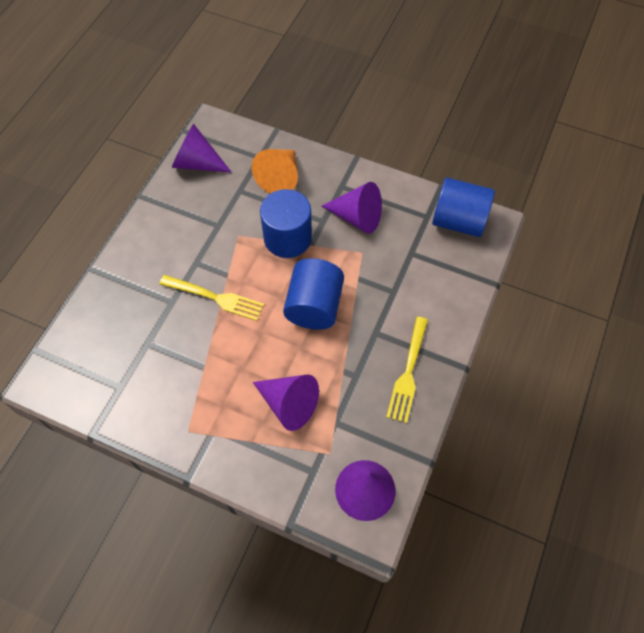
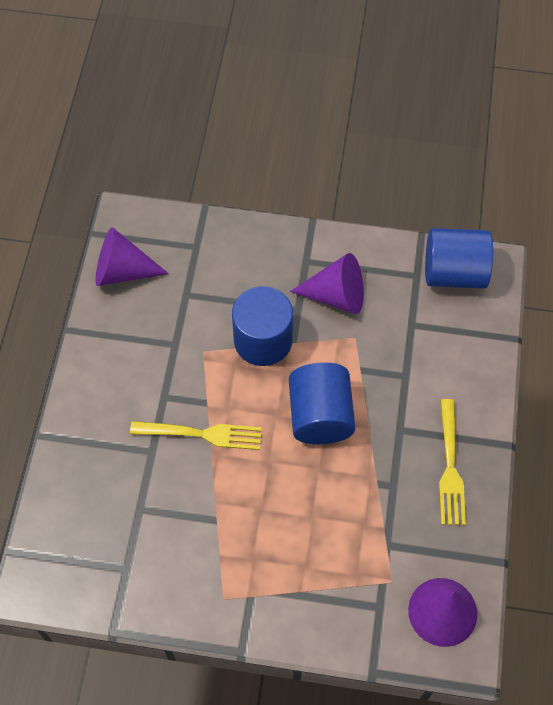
camera: 15 degrees left, 0 degrees up
(280, 177) = (230, 267): orange cone -> none
(289, 404) = (328, 538): purple cone -> none

